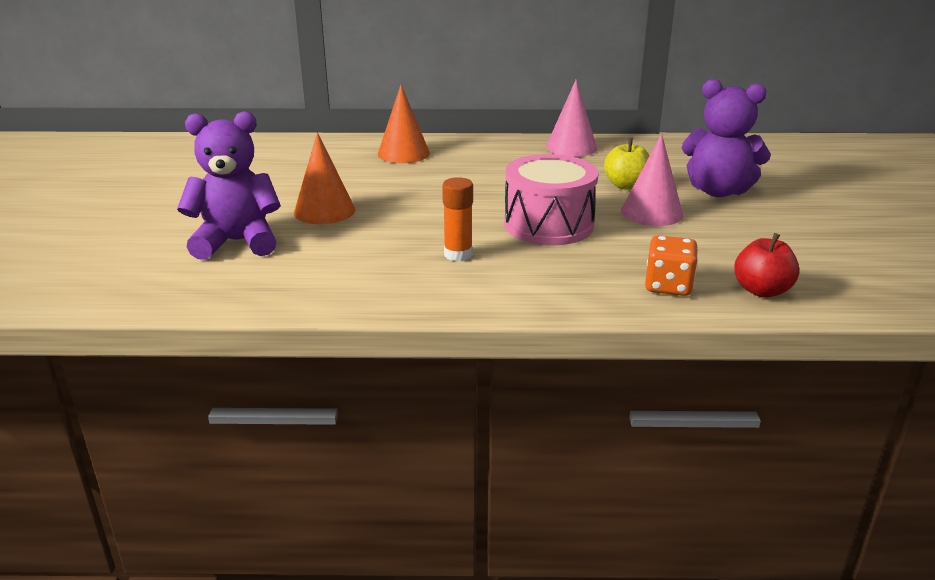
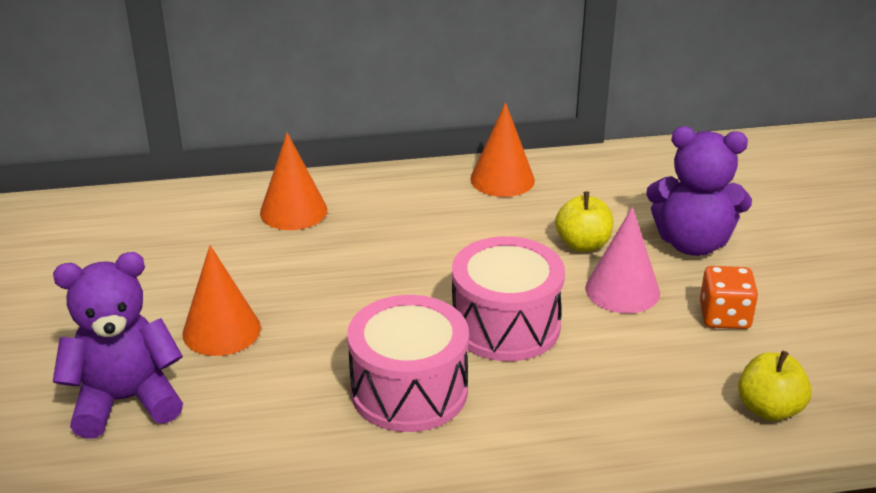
camera: 10 degrees left, 5 degrees up
(458, 254) = (409, 390): orange glue stick -> pink drum
(571, 147) = (502, 179): pink cone -> orange cone
(668, 286) = (664, 414): orange dice -> orange dice (724, 317)
(761, 290) = (769, 409): red apple -> yellow apple

